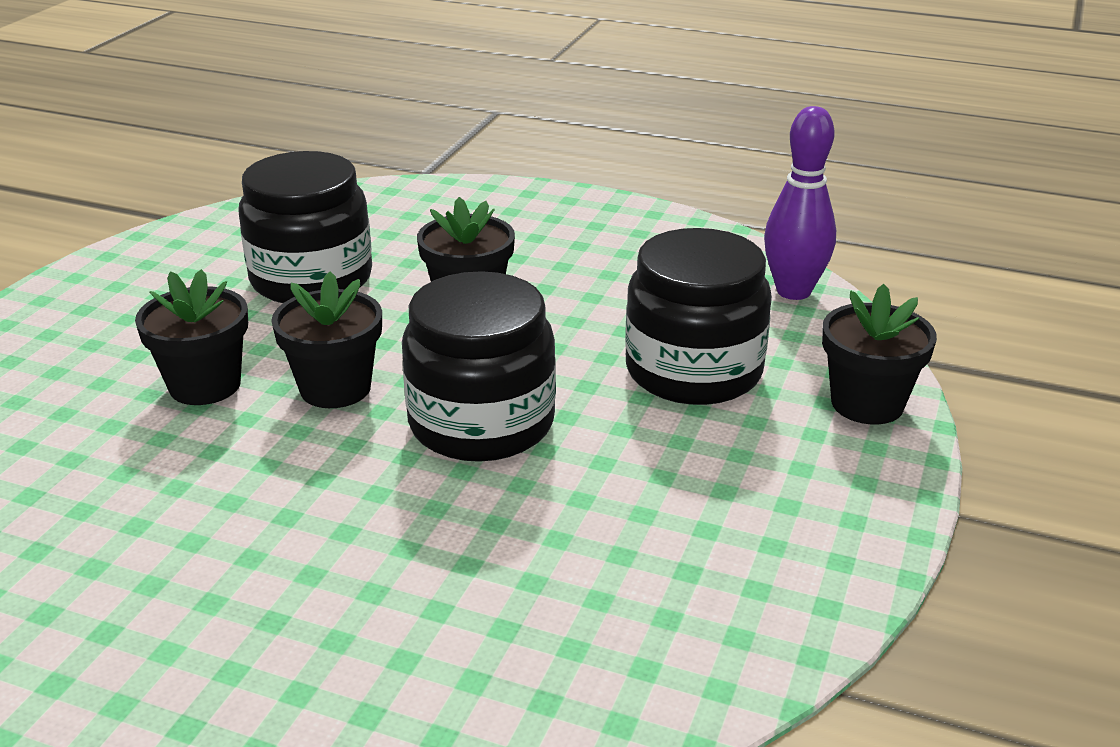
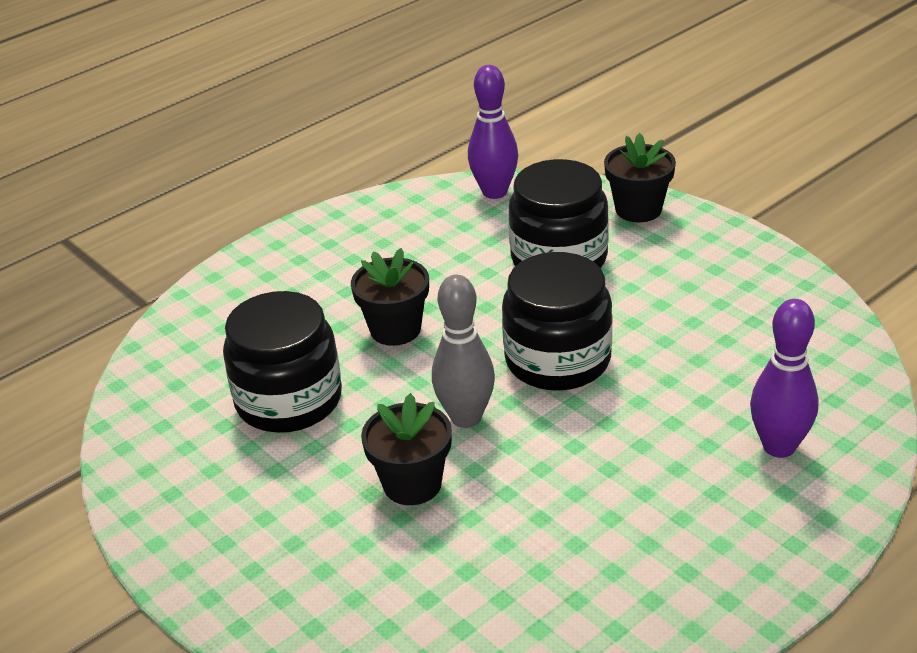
camera: 60 degrees left, 5 degrees up
(335, 388) = (466, 417): black flower pot -> grey bowling pin
(398, 663) = (779, 446): none -> purple bowling pin

